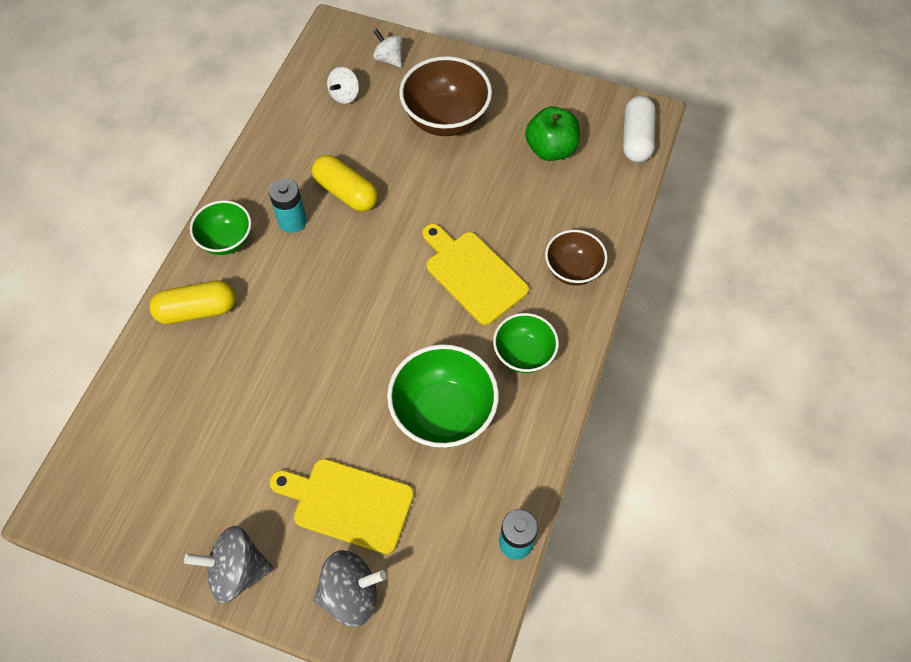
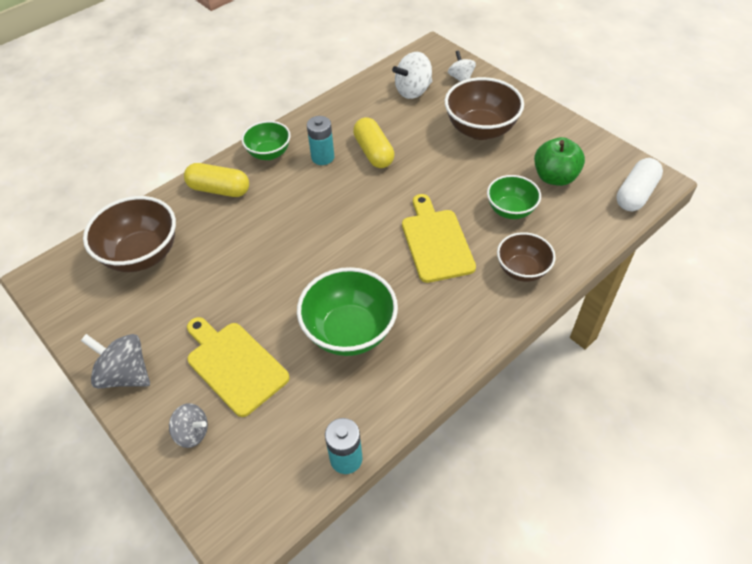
camera: 30 degrees right, 10 degrees down
(160, 428) = (142, 255): none -> brown bowl
(344, 95) = (413, 91): white spinning top -> white spinning top, size x1.56
(351, 594) = (192, 433): grey spinning top -> grey spinning top, size x0.64
(523, 354) = (442, 316): green bowl -> green bowl (510, 210)

